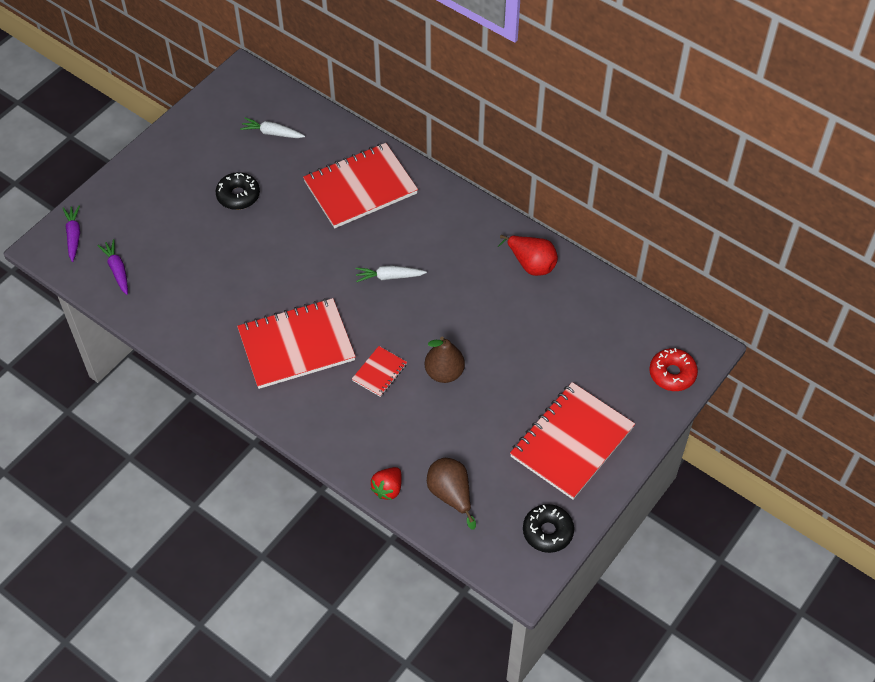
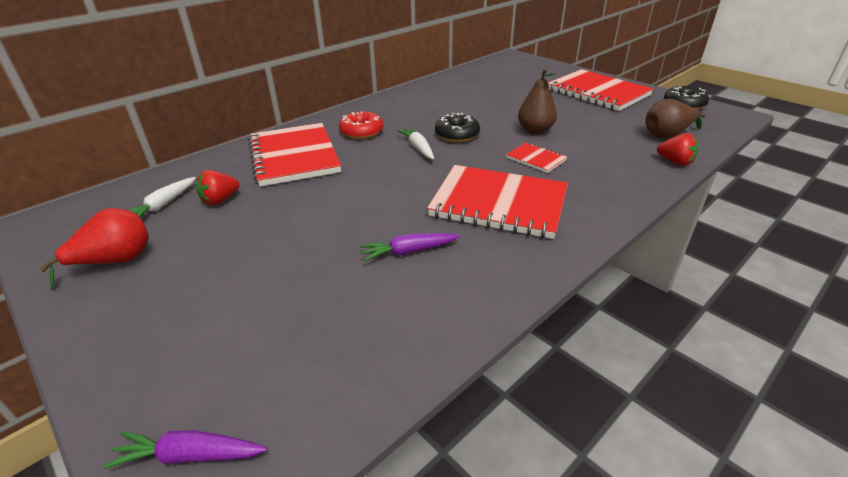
camera: 80 degrees left, 20 degrees down
(117, 270) = (315, 378): purple carrot -> purple carrot (408, 252)
(238, 195) = (244, 236): black donut -> black donut (457, 135)
(283, 164) = (220, 200): none -> red strawberry
(296, 345) = (498, 204): red notebook -> red notebook turned 60 degrees counterclockwise
(389, 277) = (418, 148): white carrot -> white carrot turned 150 degrees clockwise
(531, 264) = (425, 94): red pear -> red pear (116, 261)
(672, 374) = (533, 64): red donut -> red donut (361, 132)

